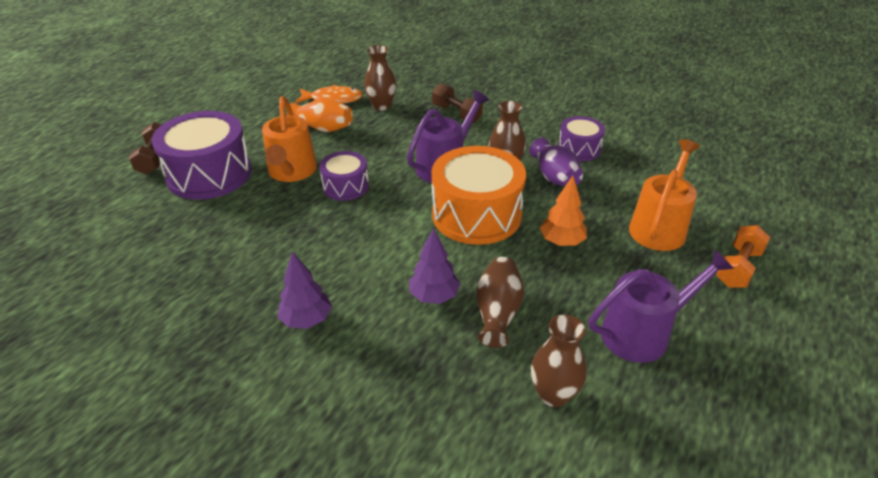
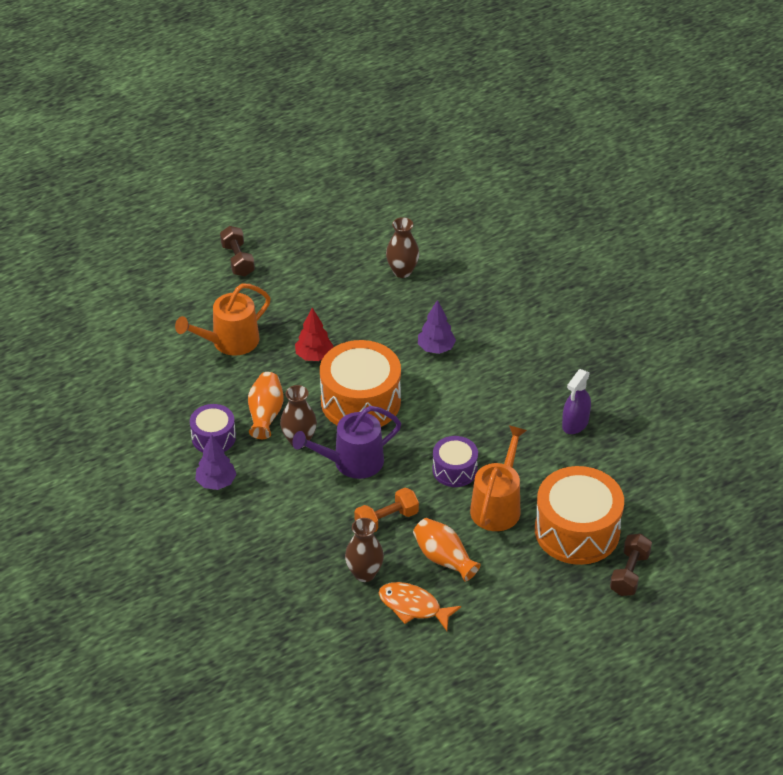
camera: 155 degrees left, 5 degrees up
(209, 174) = (577, 531): purple drum -> orange drum
(230, 264) = (575, 423): none -> purple spray bottle
(307, 320) = (530, 361): purple tree -> purple tree (216, 482)
(456, 113) = (292, 530): brown dumbbell -> brown dumbbell (238, 260)
(497, 313) = (401, 323): brown vase -> none
(554, 177) = (265, 414): purple vase -> orange vase
(561, 241) = (314, 356): orange tree -> red tree
(642, 333) = (320, 282): purple watering can -> none
(738, 268) = (211, 296): orange dumbbell -> orange dumbbell (386, 520)

